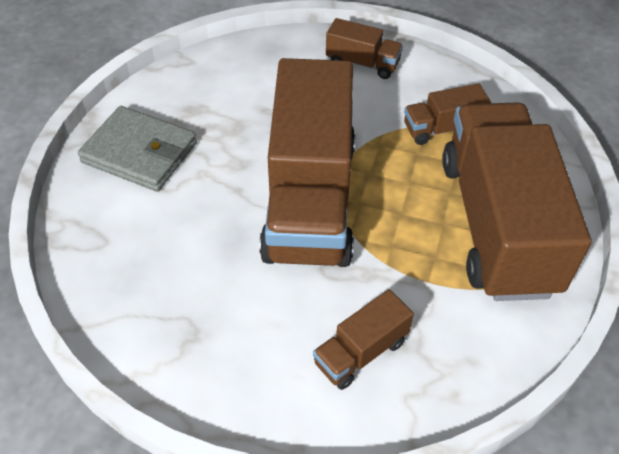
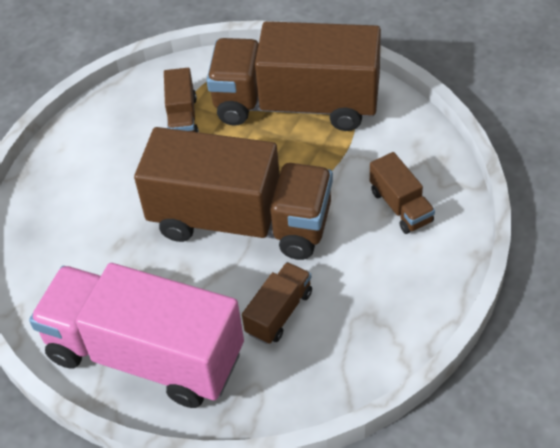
camera: 75 degrees left, 0 degrees up
(140, 152) = (145, 355): grey wallet -> pink truck
(362, 63) = (77, 161): brown truck -> brown truck (279, 313)

